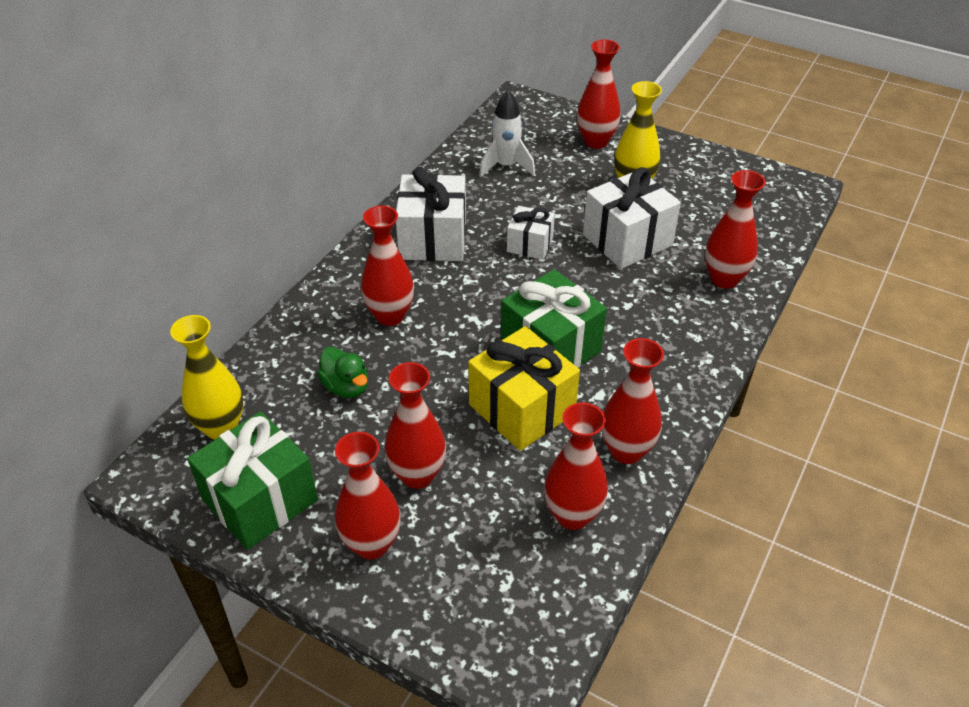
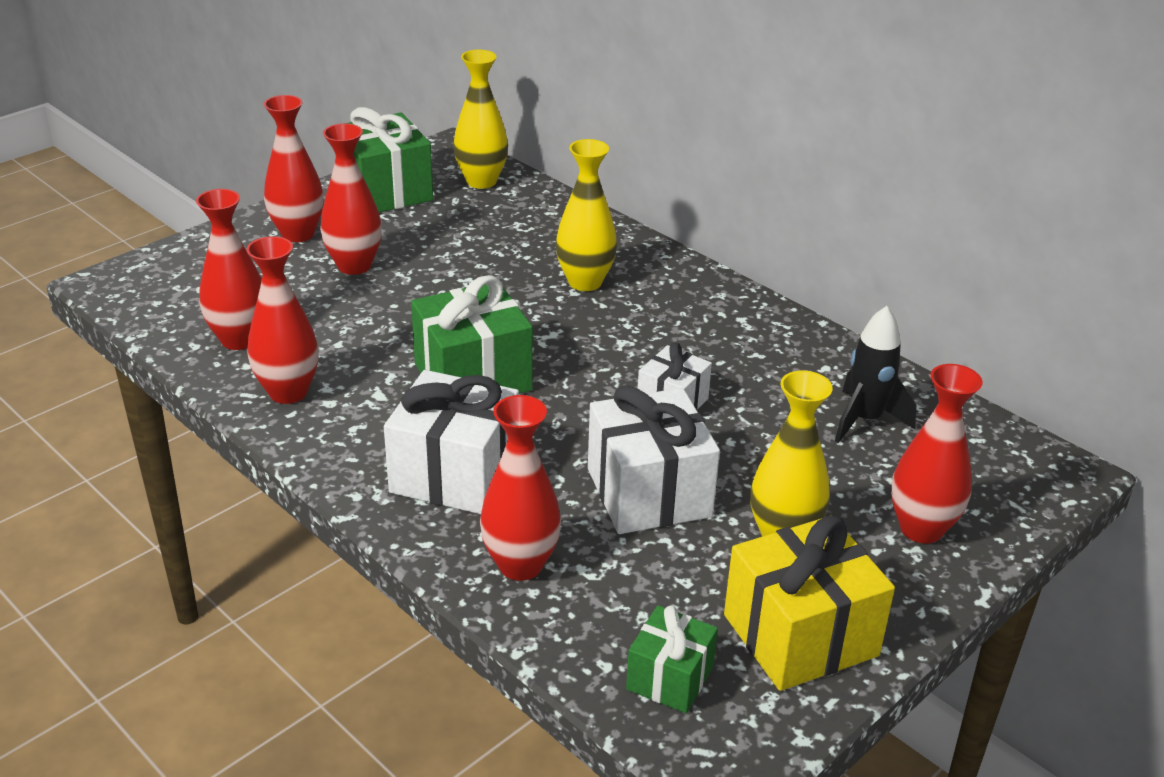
camera: 105 degrees right, 10 degrees down
(346, 387) = (493, 244): green duck -> none
(390, 315) = (585, 282): red vase -> yellow vase
(433, 239) = (712, 330): white gift -> white gift (455, 474)
(506, 166) = (865, 420): white rocket -> black rocket
(521, 409) = (394, 338): yellow gift -> yellow gift (800, 635)
(764, 210) = (670, 678): none -> green gift

